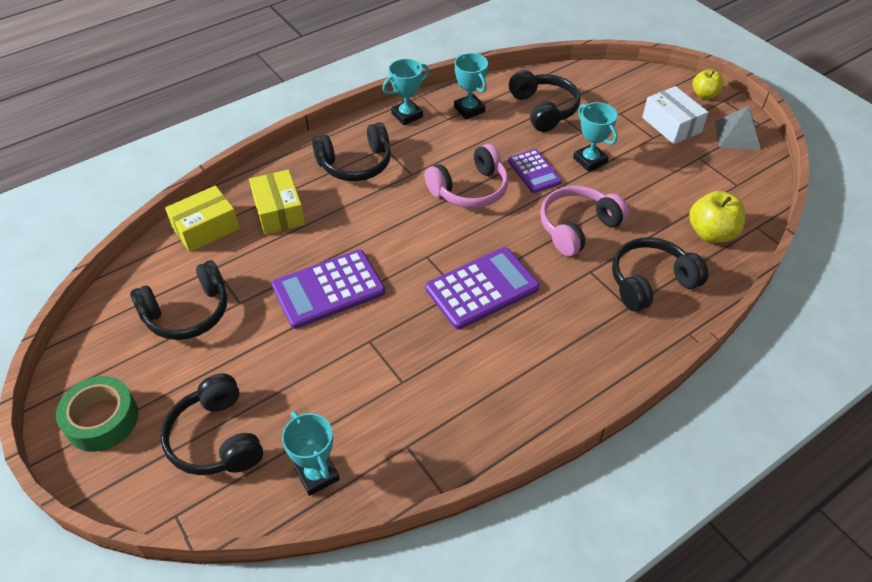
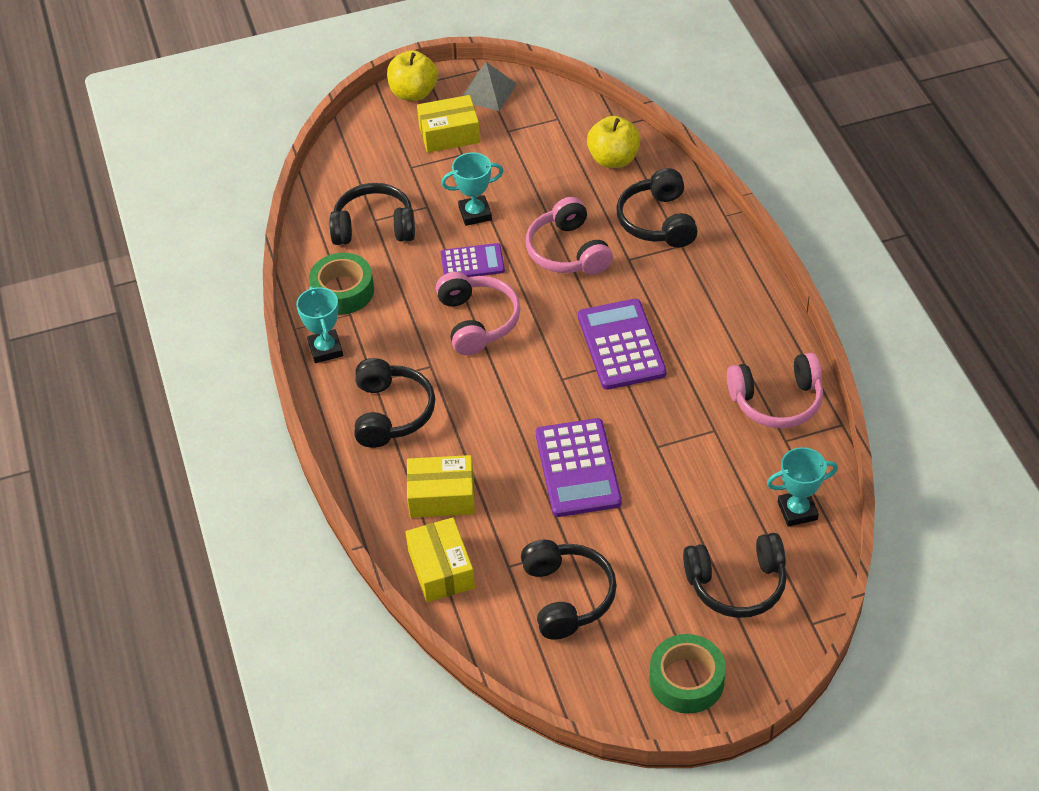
camera: 70 degrees left, 0 degrees up
(457, 428) = (777, 401): none -> pink headphones
(469, 109) = (343, 291): turquoise trophy -> green tape
(671, 125) = (449, 134): white box -> yellow box
(704, 95) = (413, 93): yellow apple -> yellow apple, size x1.53

